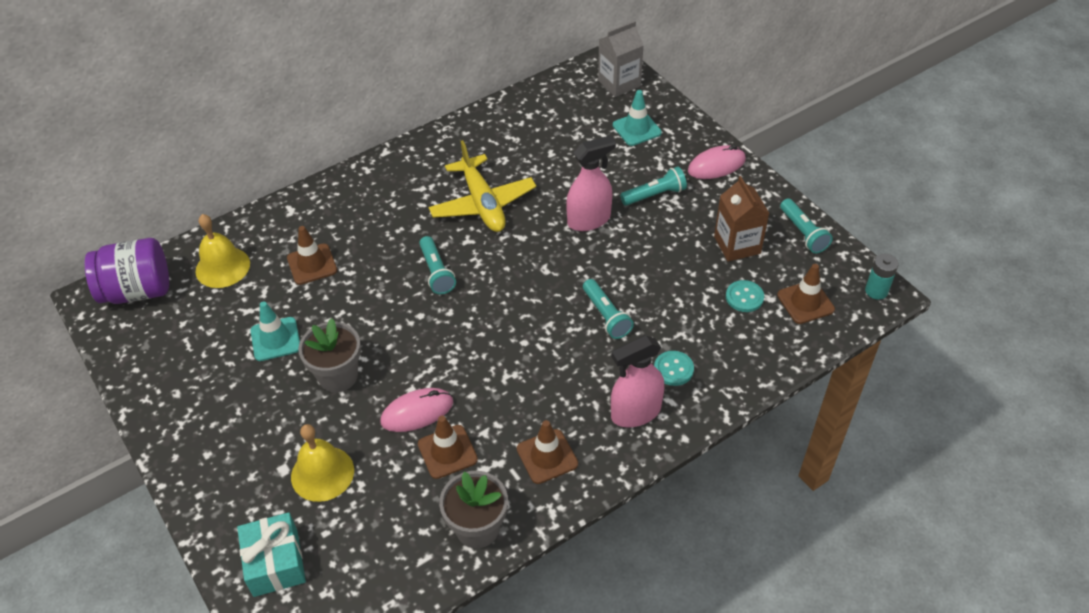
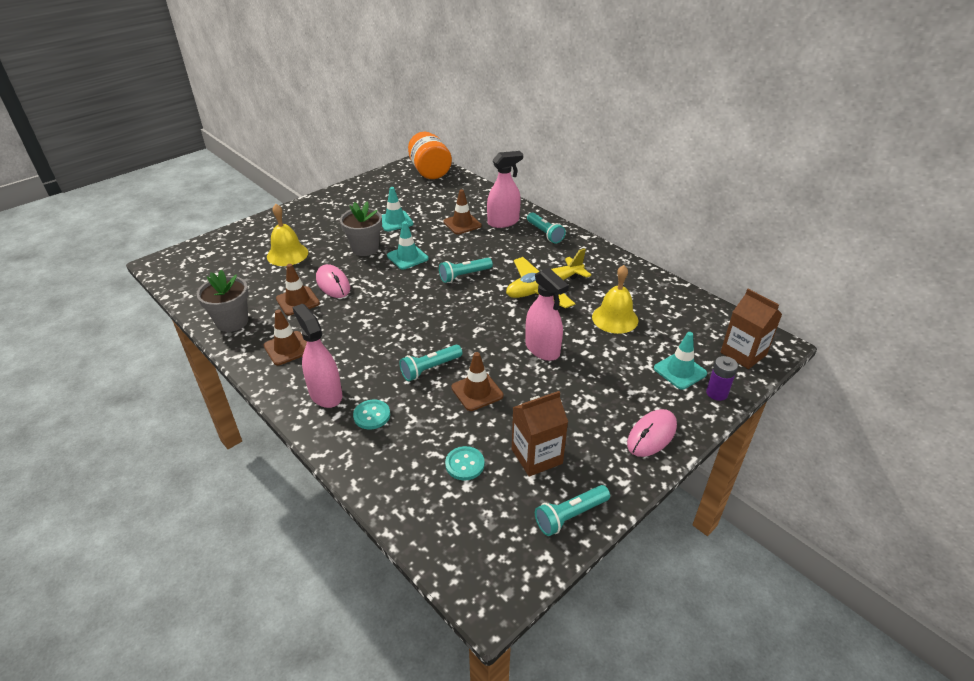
camera: 80 degrees right, 10 degrees down
(138, 291) = (430, 171): purple jar -> orange jar
(222, 267) = (453, 193): yellow bell -> yellow bell (615, 318)
(275, 563) = (226, 248): turquoise gift -> none
(323, 222) = (503, 222): none -> pink spray bottle
(376, 328) = (407, 257): none -> turquoise traffic cone
(619, 83) = (743, 354): grey carton -> brown carton
(654, 195) = (589, 390): turquoise flashlight -> turquoise flashlight (545, 233)
(669, 113) = (716, 393): none -> purple battery
(716, 165) = (651, 435): pink mouse -> pink mouse turned 75 degrees clockwise
(805, 302) = (464, 518): brown traffic cone -> brown traffic cone (477, 392)
(876, 291) = (492, 591): turquoise battery -> none

